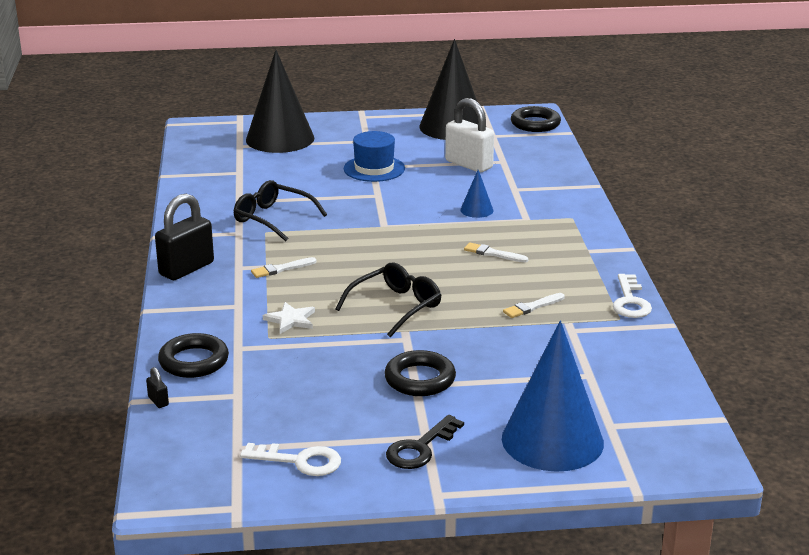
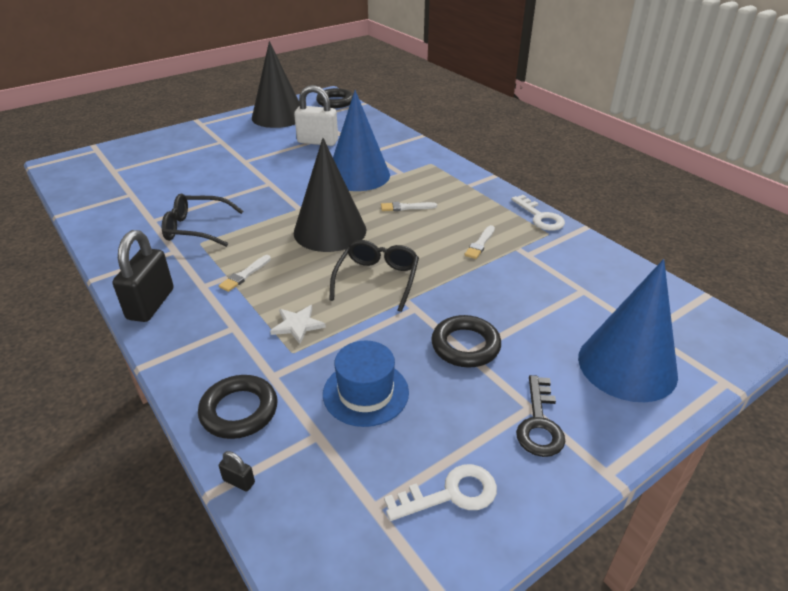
camera: 30 degrees left, 10 degrees up
(280, 139) = (145, 156): black cone -> black cone (330, 231)
(374, 169) = (247, 162): blue hat -> blue hat (365, 393)
(476, 210) = (358, 175): blue cone -> blue cone, size x2.31

